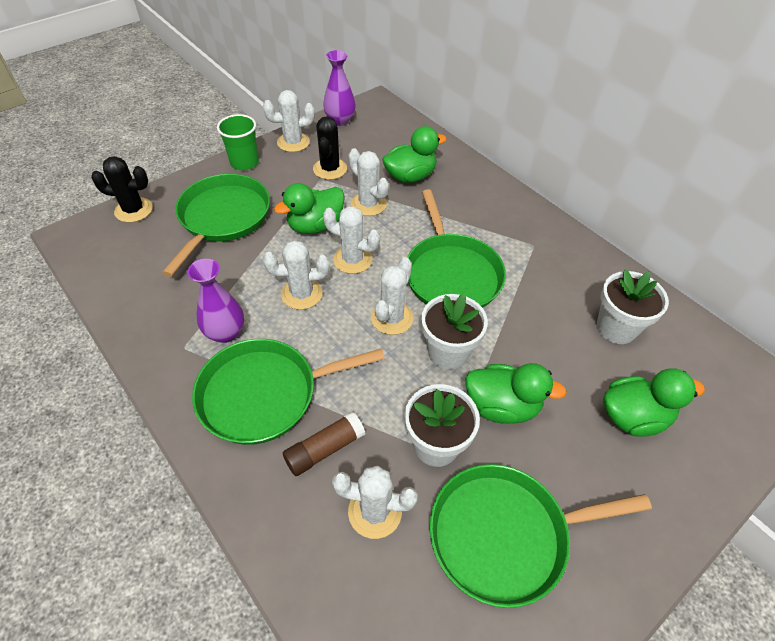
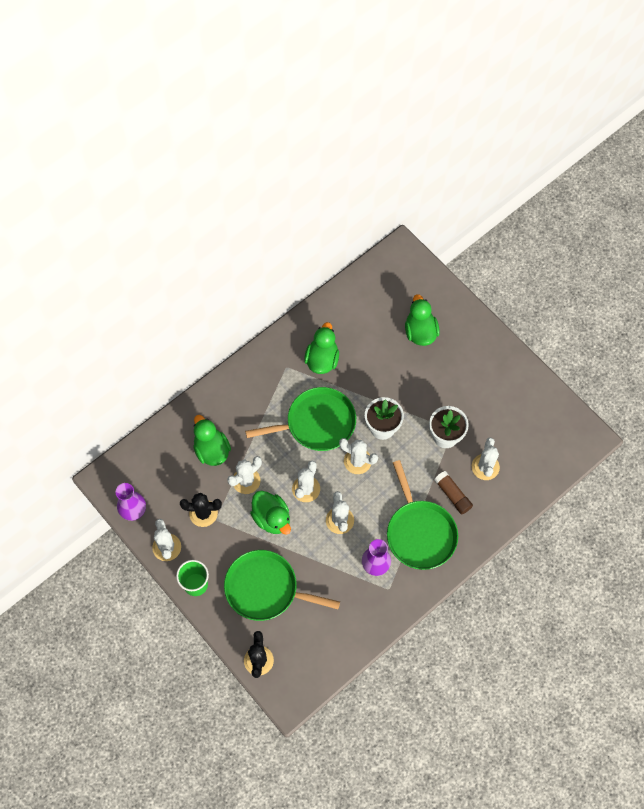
camera: 90 degrees left, 15 degrees up
(502, 406) = (418, 400): green duck -> green duck (322, 359)
(505, 534) = (491, 405): green pan -> none
(616, 328) = (358, 328): white flower pot -> none

